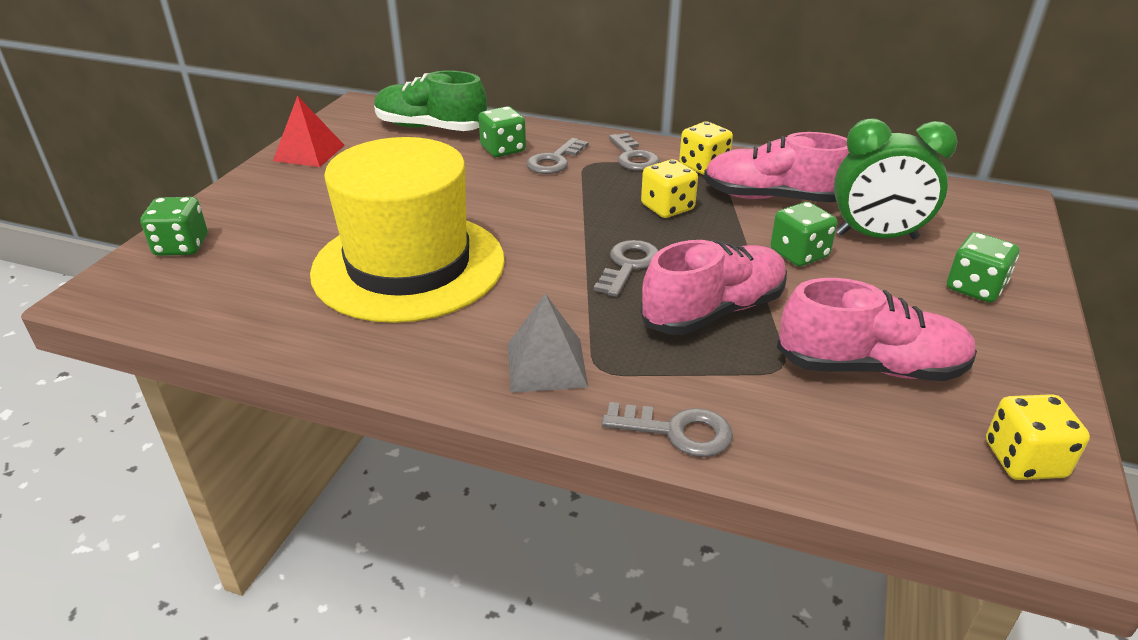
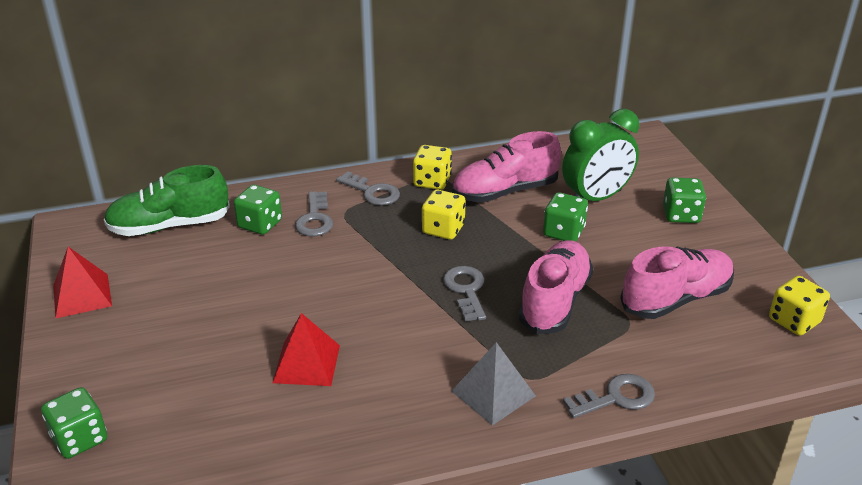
camera: 35 degrees left, 0 degrees up
(409, 265) = (307, 363): yellow hat -> red pyramid

